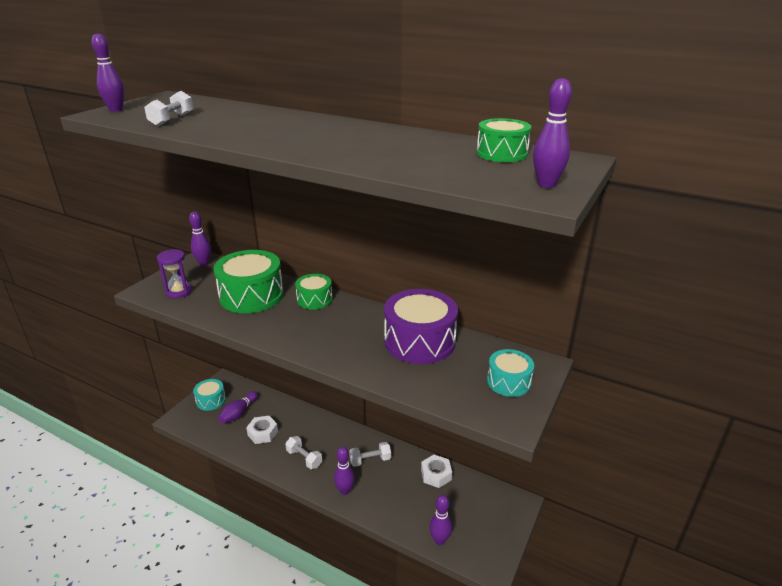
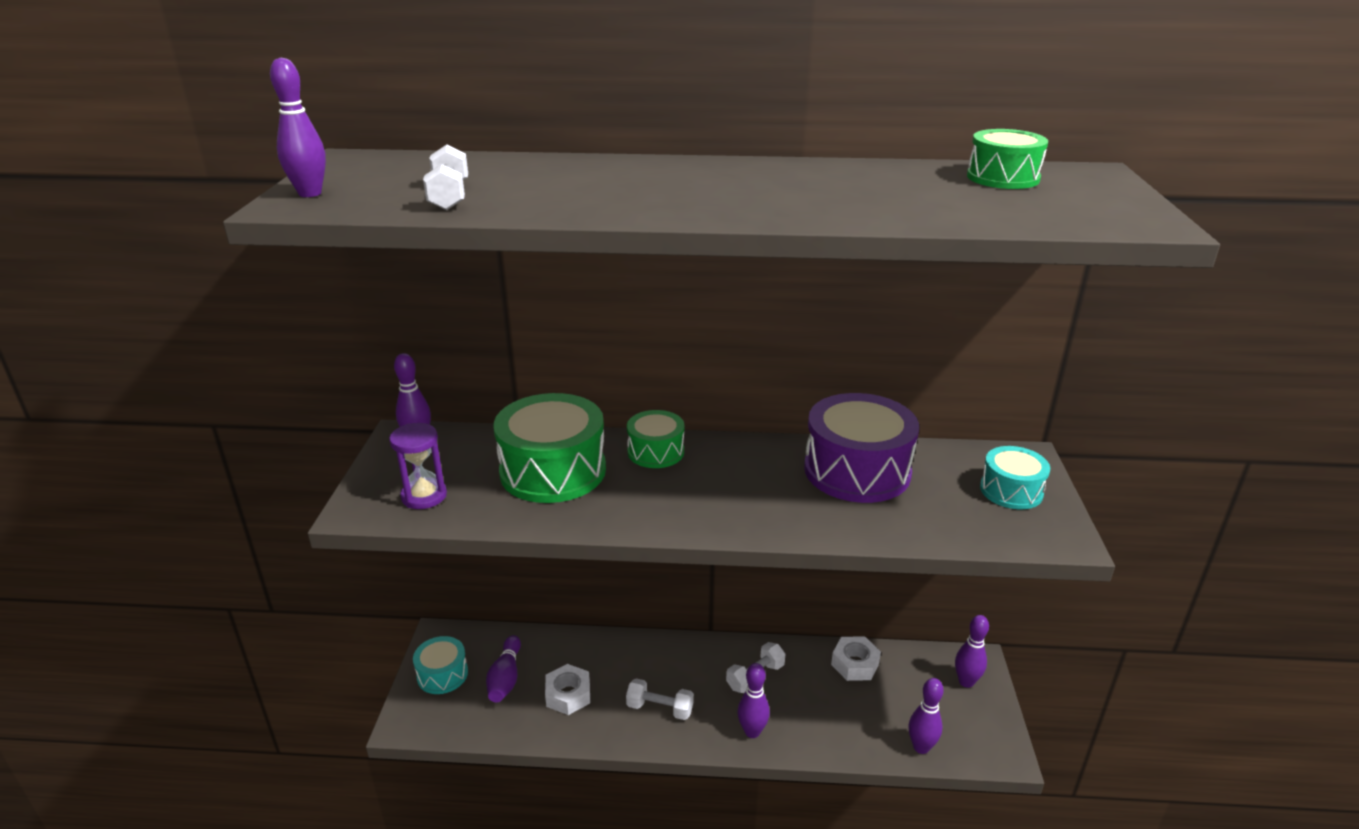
camera: 25 degrees left, 0 degrees up
(546, 185) = (1122, 209): purple bowling pin -> purple bowling pin (966, 682)

